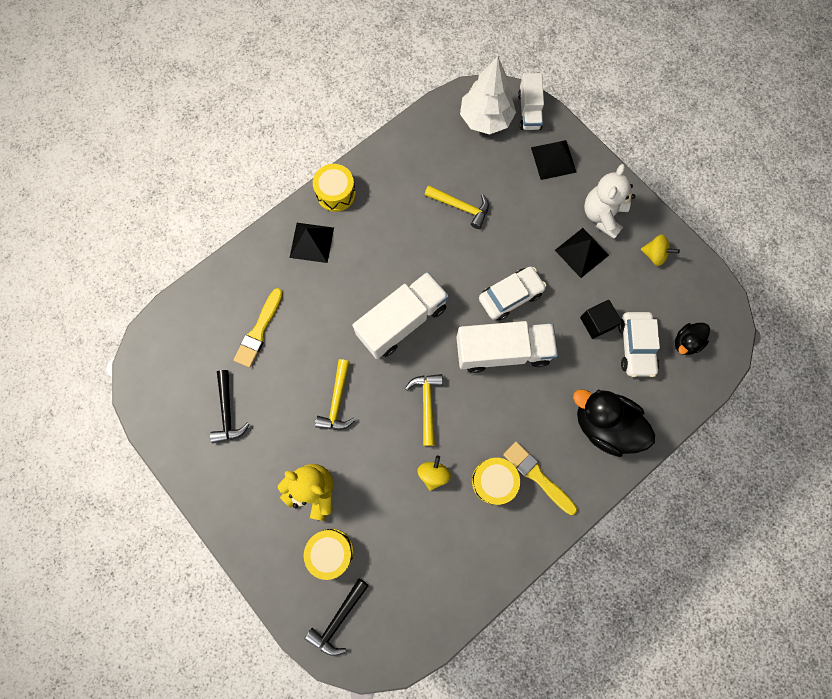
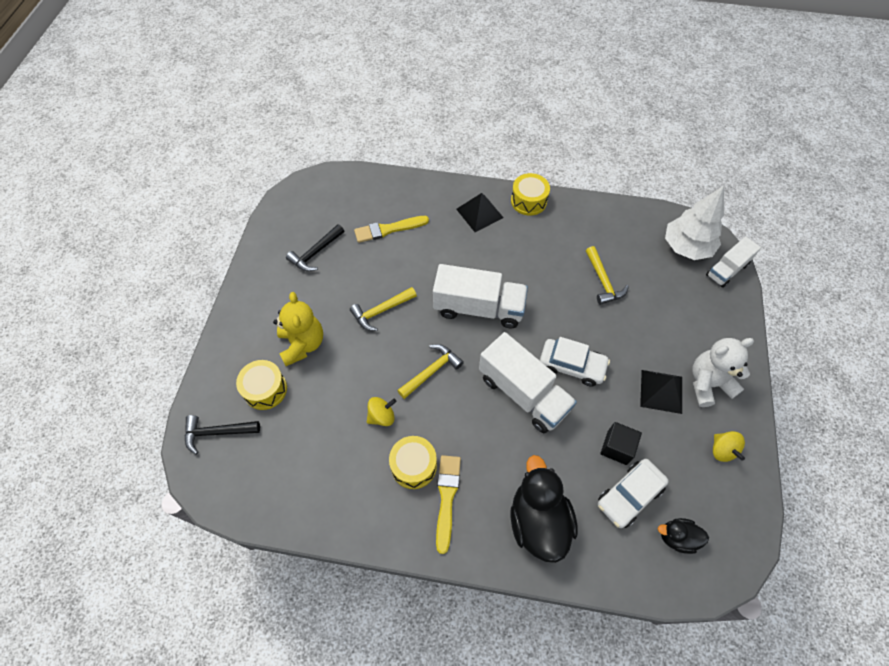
camera: 50 degrees right, 15 degrees down
(553, 159) = (710, 314): black pyramid -> none

